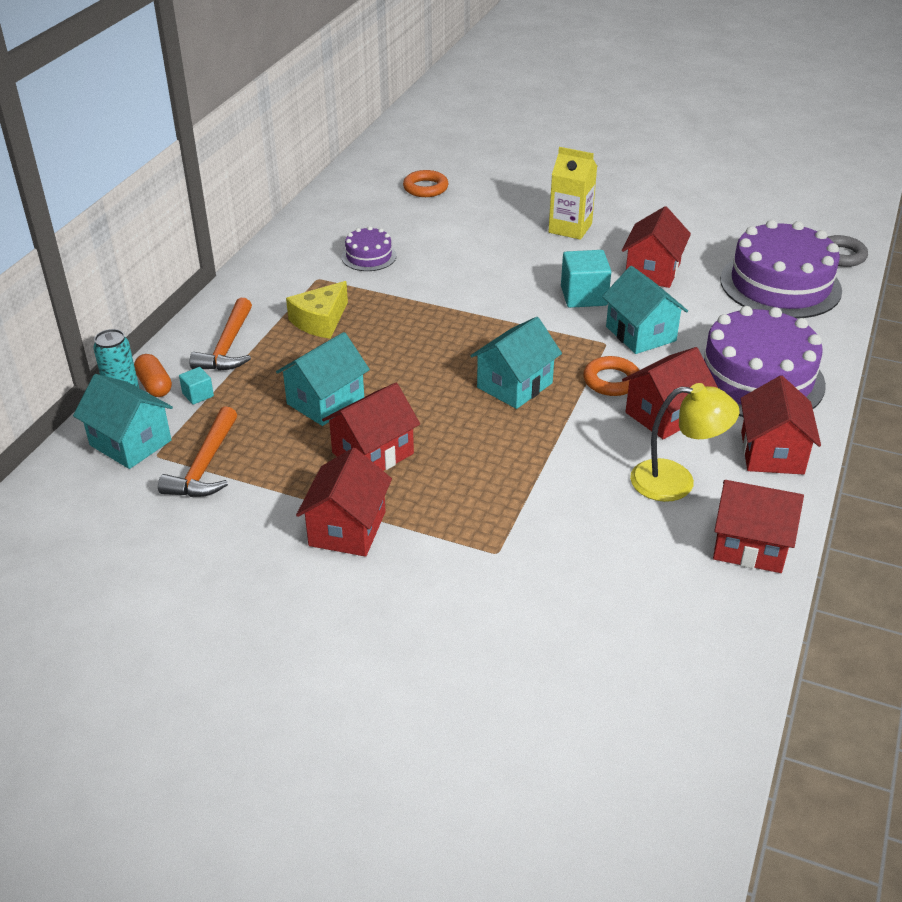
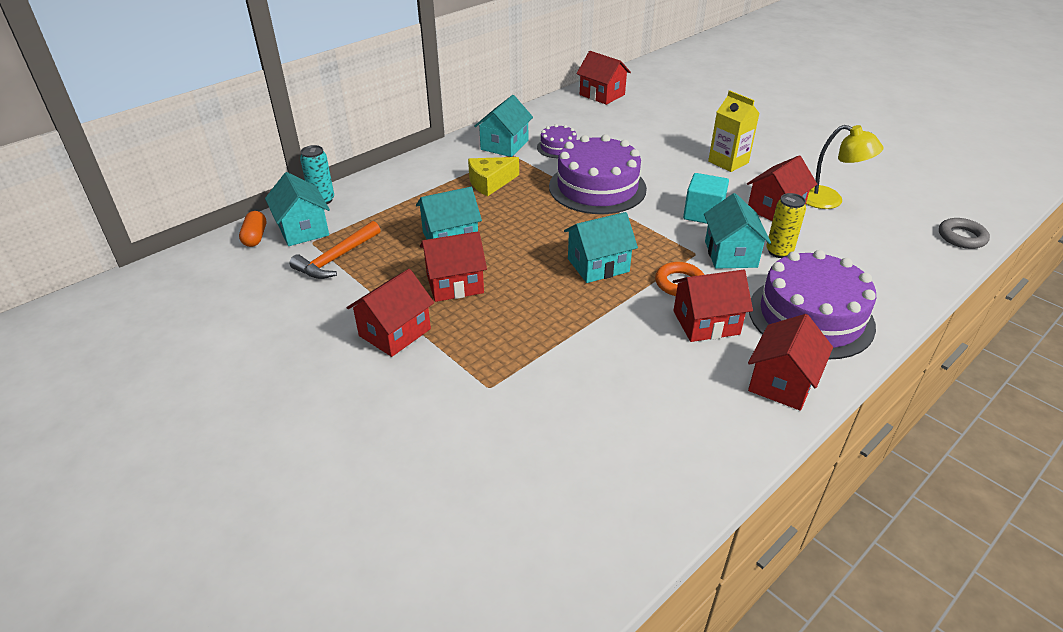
camera: 25 degrees right, 0 degrees up
(154, 385) = (348, 197): orange capsule -> orange capsule (255, 237)
(198, 395) = (370, 210): turquoise cube -> none
(228, 346) = (415, 184): orange hammer -> none
(301, 269) = (504, 145): none -> turquoise house
(425, 188) = (635, 111): orange ring -> none
(676, 481) = (677, 379): yellow lamp -> yellow lamp (829, 200)
(685, 318) = (779, 251): none -> yellow can
(749, 545) = (706, 455): red house -> red house (602, 95)
(780, 285) = (885, 247): purple cake -> purple cake (597, 187)

